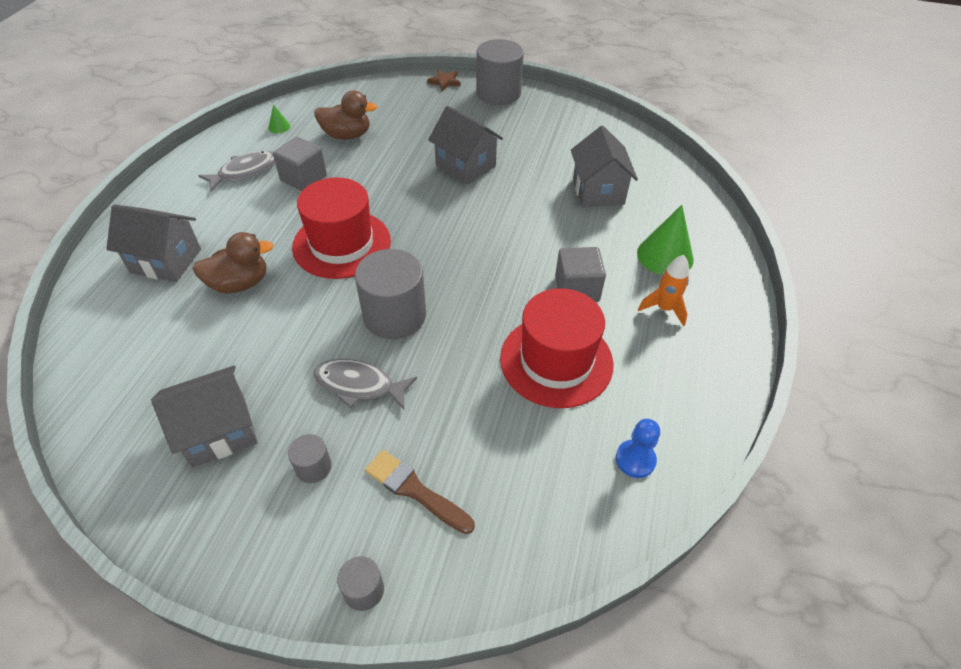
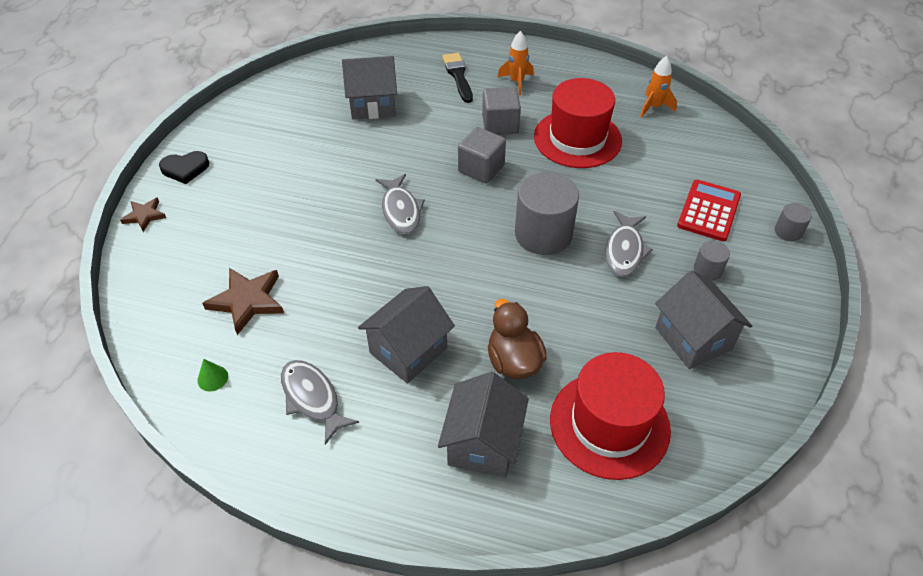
camera: 90 degrees left, 0 degrees up
(304, 178) = (332, 332): grey cube -> grey cube (481, 168)
(342, 244) = (449, 282): red hat -> red hat (609, 424)
(347, 135) = (247, 301): brown duck -> brown star
(415, 490) = (709, 211): brown brush -> red calculator
(439, 213) = (400, 210): none -> grey fish
(465, 166) = (324, 193): grey house -> grey house (408, 350)
(498, 93) = (185, 169): grey cylinder -> black heart
(635, 459) = (654, 107): blue pawn -> orange rocket
(665, 256) = (458, 76): green cone -> black brush

